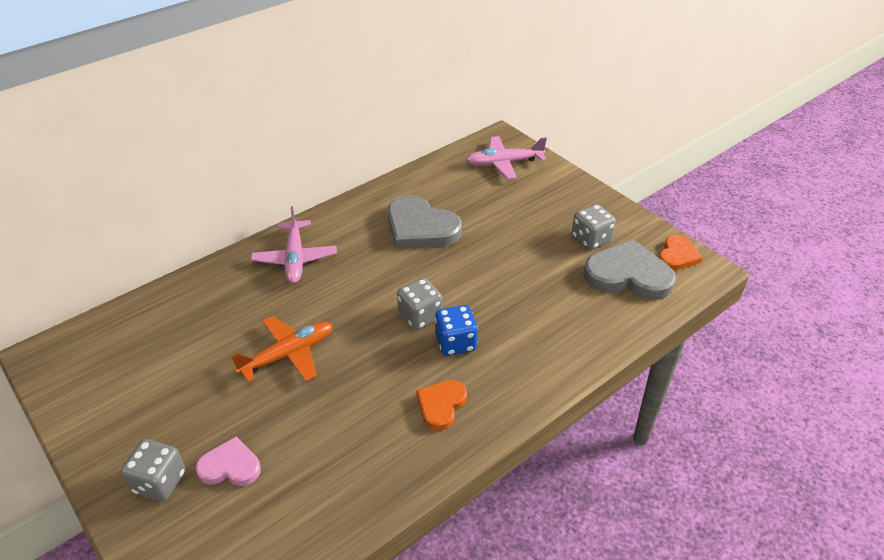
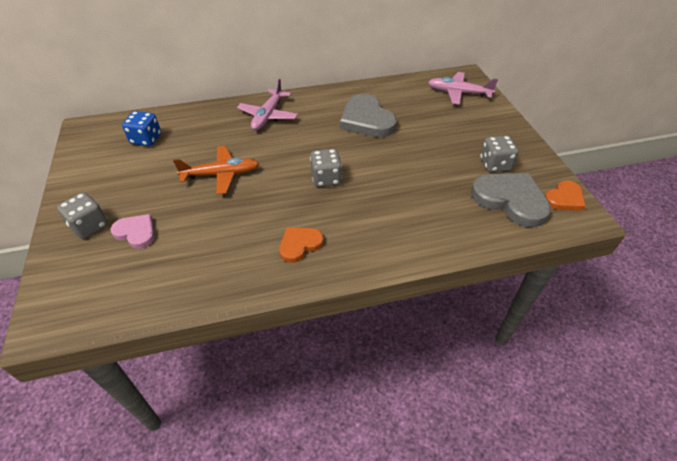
camera: 25 degrees right, 5 degrees up
(455, 343) = (339, 205): blue dice -> blue dice (146, 139)

